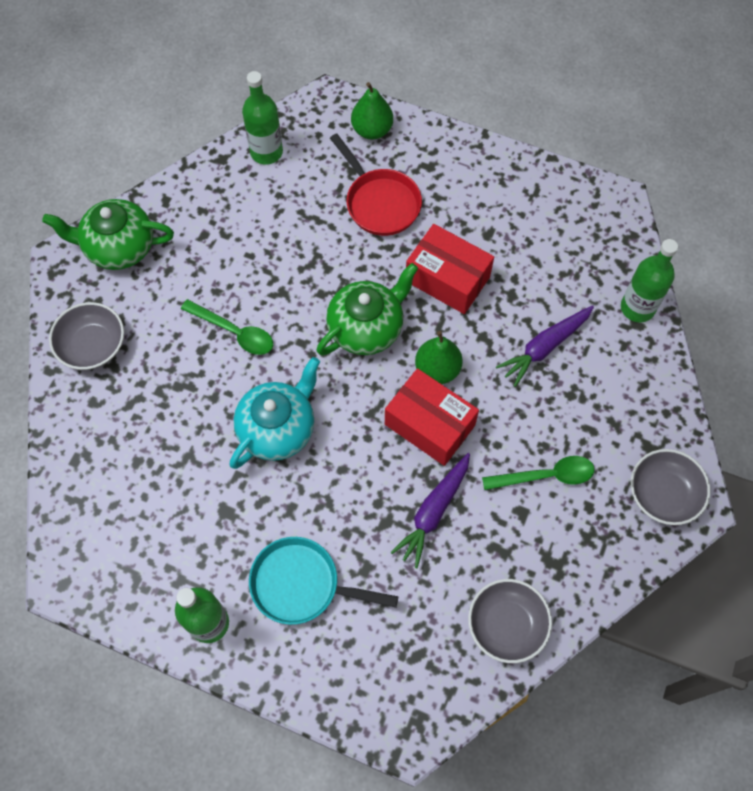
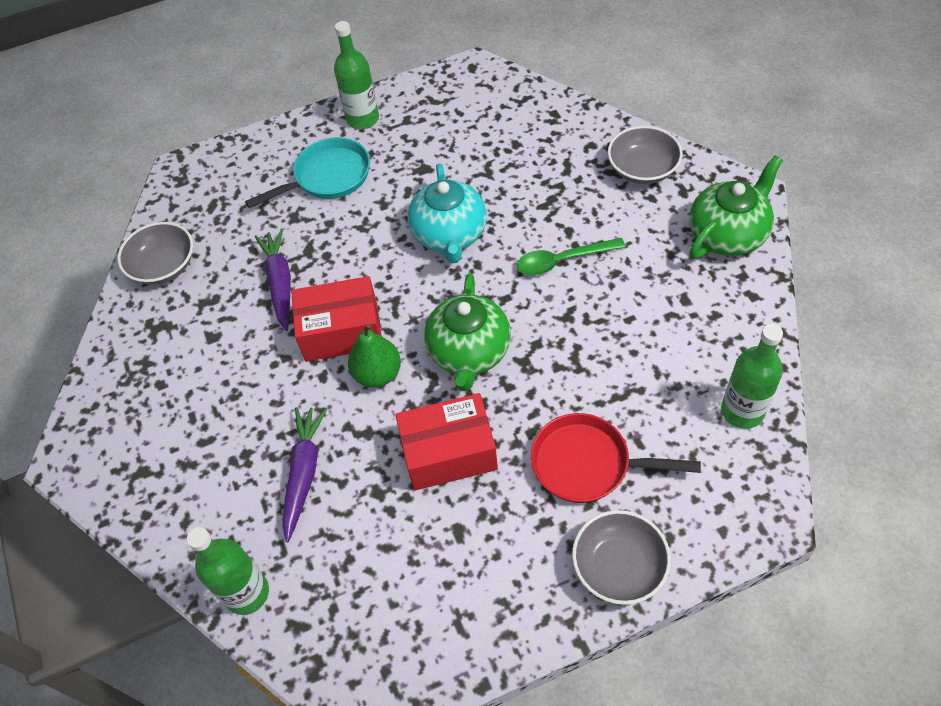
camera: 140 degrees right, 10 degrees down
(372, 130) = (687, 529): green pear -> none
(546, 476) = (214, 376): green spoon -> none
(663, 494) = (103, 445): grey bowl -> grey bowl (619, 566)

